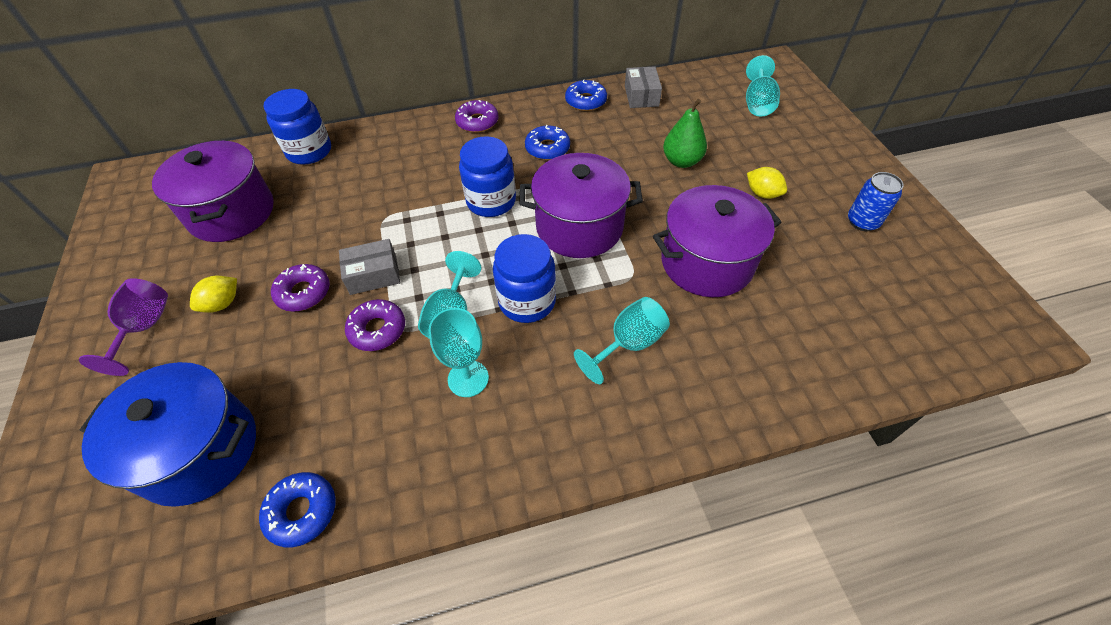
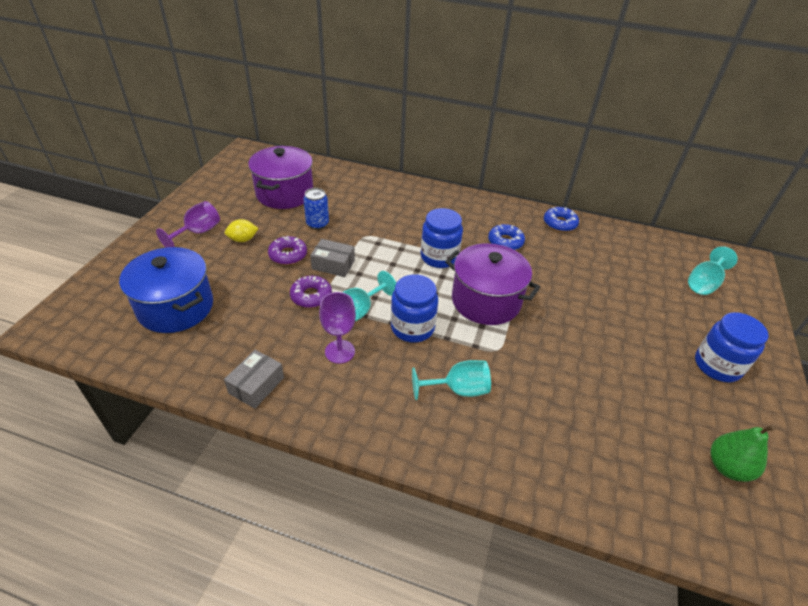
camera: 30 degrees right, 10 degrees down
(302, 511) = (198, 367): blue donut -> none
(309, 151) = (352, 178): blue jar -> blue jar (717, 366)
(468, 378) = (340, 351): turquoise goblet -> purple goblet
(477, 122) = (470, 205): purple donut -> none
(641, 96) = (607, 237): grey box -> grey box (256, 385)
(681, 161) = (601, 295): green pear -> green pear (727, 467)
(706, 262) = (561, 370): purple pot -> none
(762, 194) = (649, 347): yellow lemon -> none
(862, 222) = (724, 410): blue can -> blue can (317, 224)

